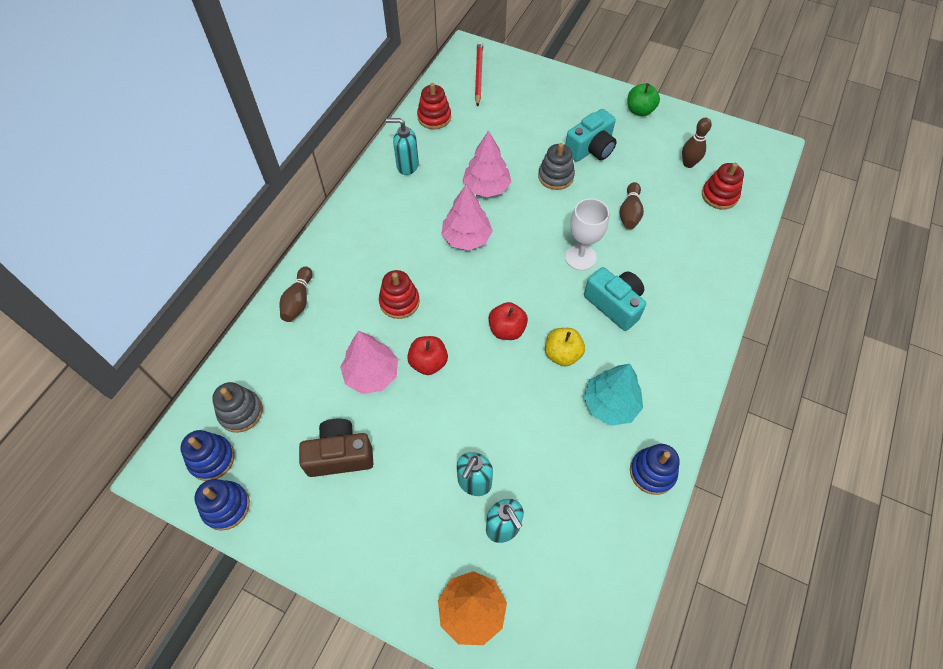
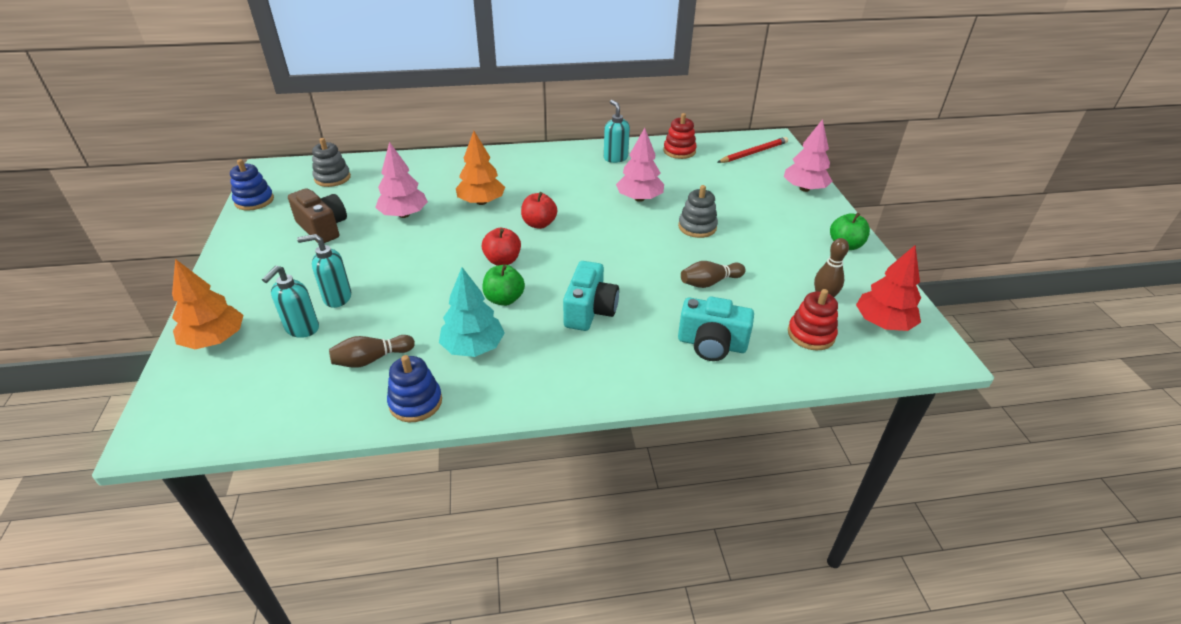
camera: 55 degrees right, 20 degrees down
(212, 459) = (288, 182): blue stacking toy -> none
(298, 301) = (442, 164): brown bowling pin -> brown bowling pin (371, 359)
(399, 302) = (481, 202): red stacking toy -> orange tree
(428, 363) = (435, 235): red apple -> red apple (539, 224)
(466, 238) = (575, 208): pink tree -> pink tree (804, 189)
(562, 354) = (504, 299): yellow apple -> green apple
(580, 257) = (622, 272): white goblet -> none
(590, 149) = (755, 234): turquoise camera -> turquoise camera (711, 344)
(731, 152) = (883, 323): none -> red tree

